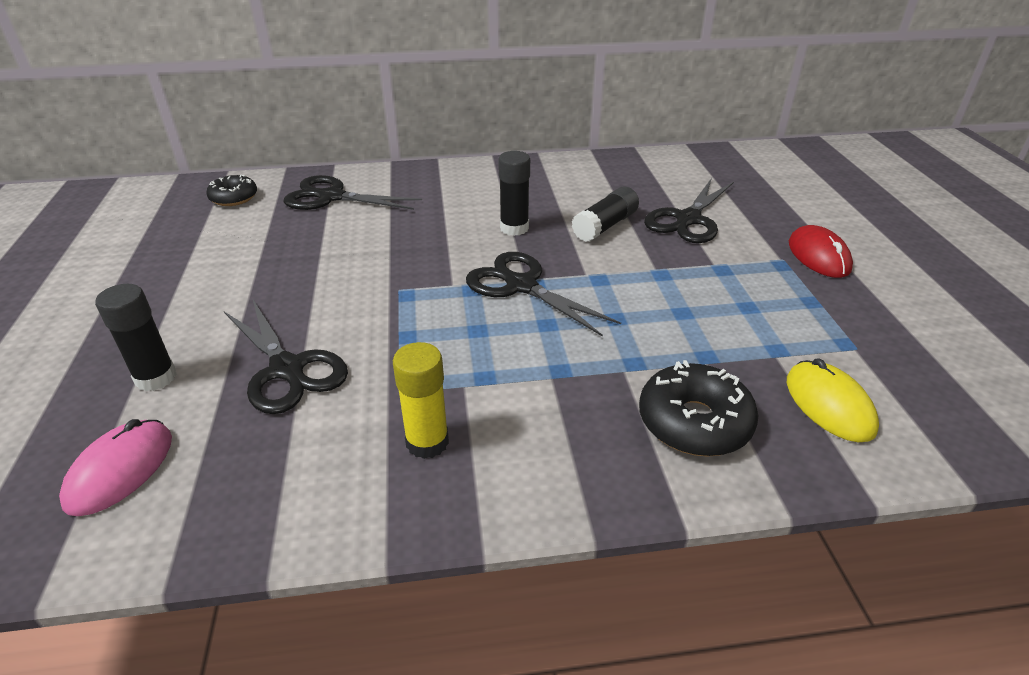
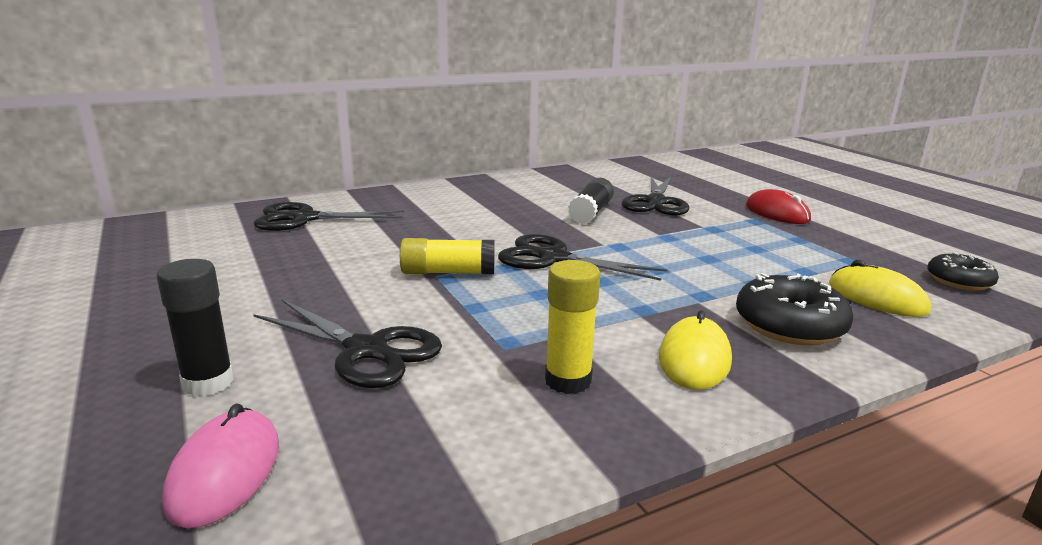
camera: 20 degrees left, 15 degrees down
(234, 198) = (190, 229): black donut -> black donut (959, 281)
(411, 287) = (448, 272): none -> yellow glue stick
(514, 228) = (510, 222): black glue stick -> none
(561, 443) = (694, 359): none -> yellow mouse

